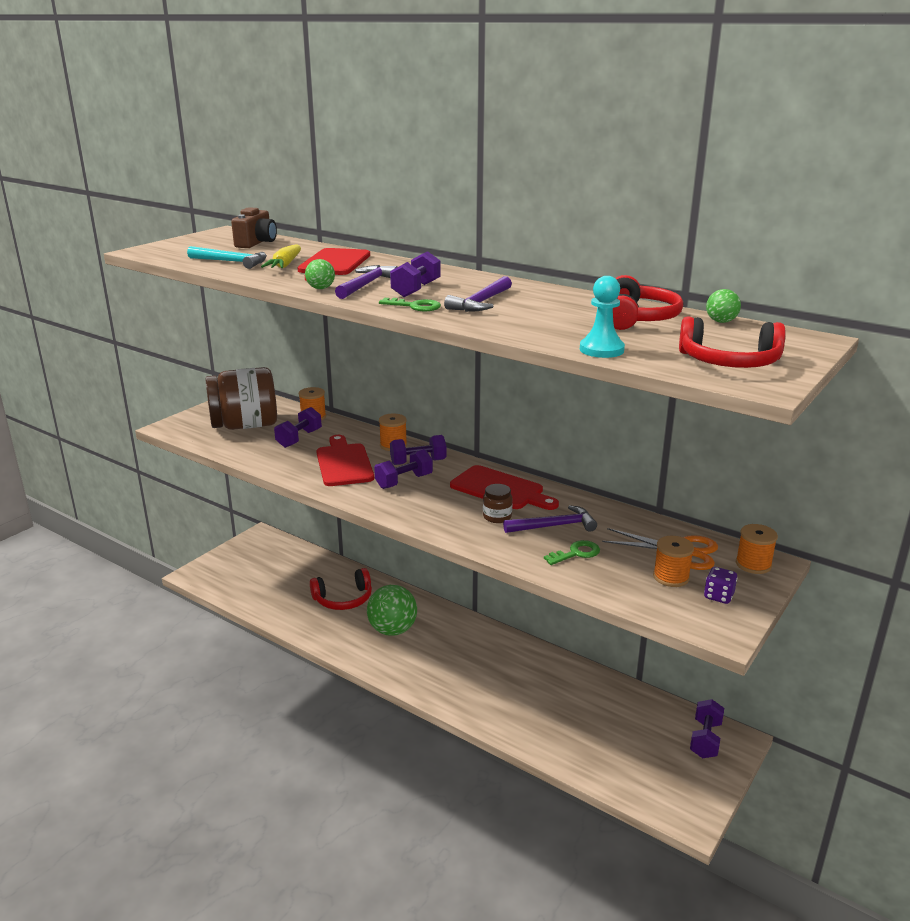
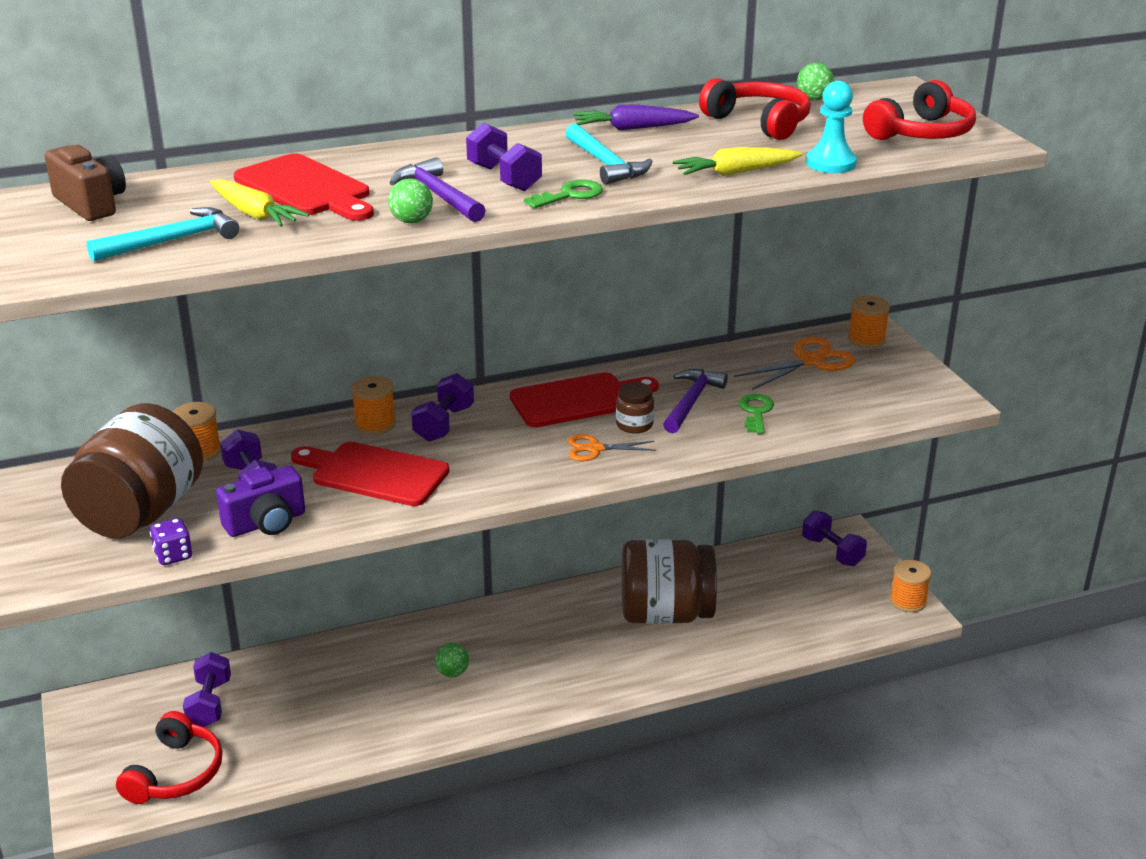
camera: 55 degrees left, 5 degrees up
(266, 455) = (266, 523): none -> purple camera
(343, 599) = (340, 687): red headphones -> red headphones (176, 773)
(392, 630) = (452, 673): green ball -> green ball, size x0.47
(404, 481) = (480, 450): purple dumbbell -> purple dumbbell (209, 703)
(451, 514) = (595, 449): none -> orange scissors
(481, 302) = (605, 164): purple hammer -> turquoise hammer
(529, 331) = (735, 172): none -> yellow carrot
(537, 688) = (665, 614): none -> brown jar
(555, 295) = (632, 128): none -> purple carrot
(671, 577) = (846, 384): orange spool -> orange spool (908, 601)
(718, 596) = (898, 377): purple dice -> purple dice (173, 555)

